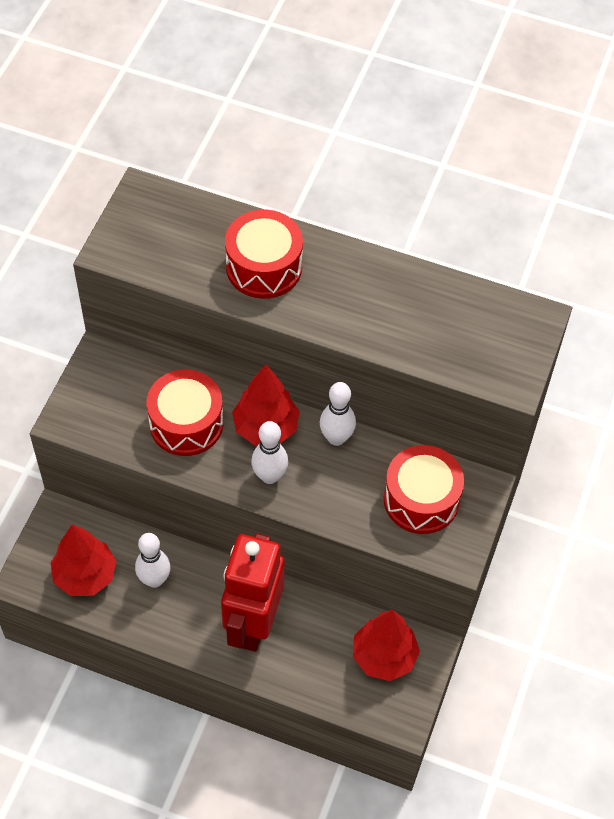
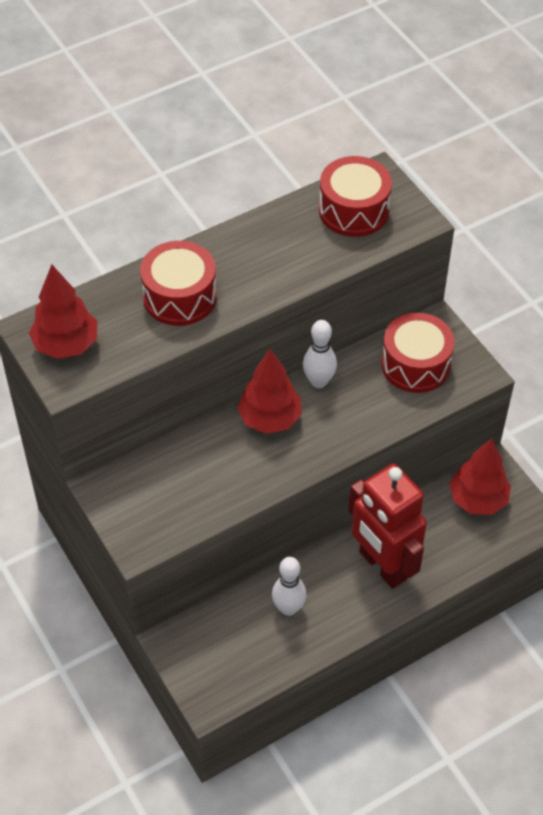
camera: 50 degrees left, 5 degrees down
(85, 575) = (243, 655): red tree -> red tree (66, 345)
(186, 423) = (218, 467): red drum -> red drum (353, 210)
(269, 476) = (314, 443): white bowling pin -> none

